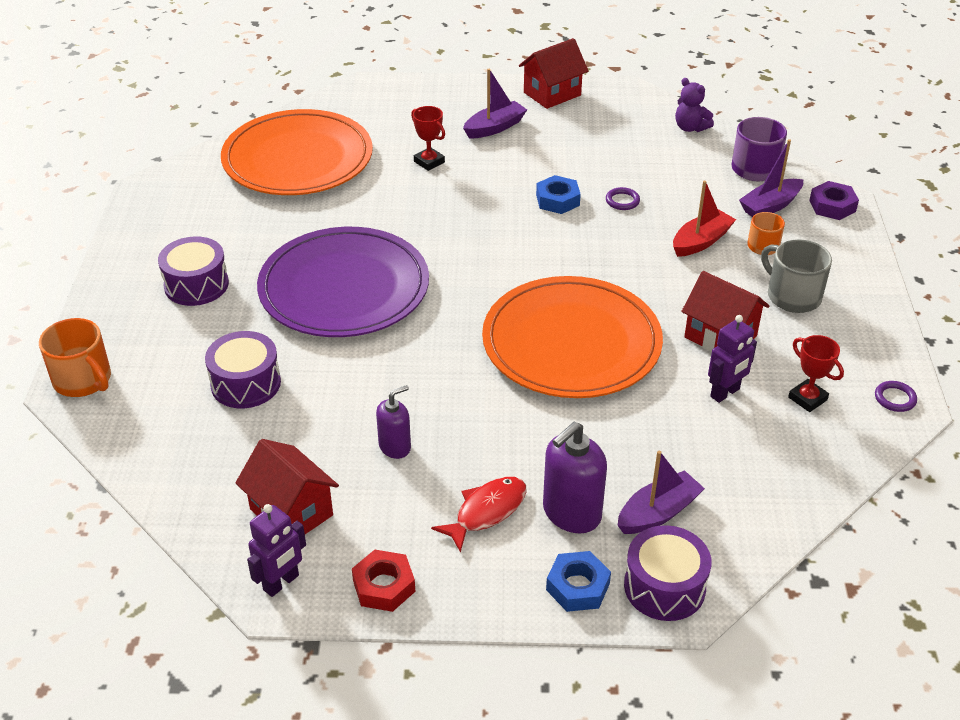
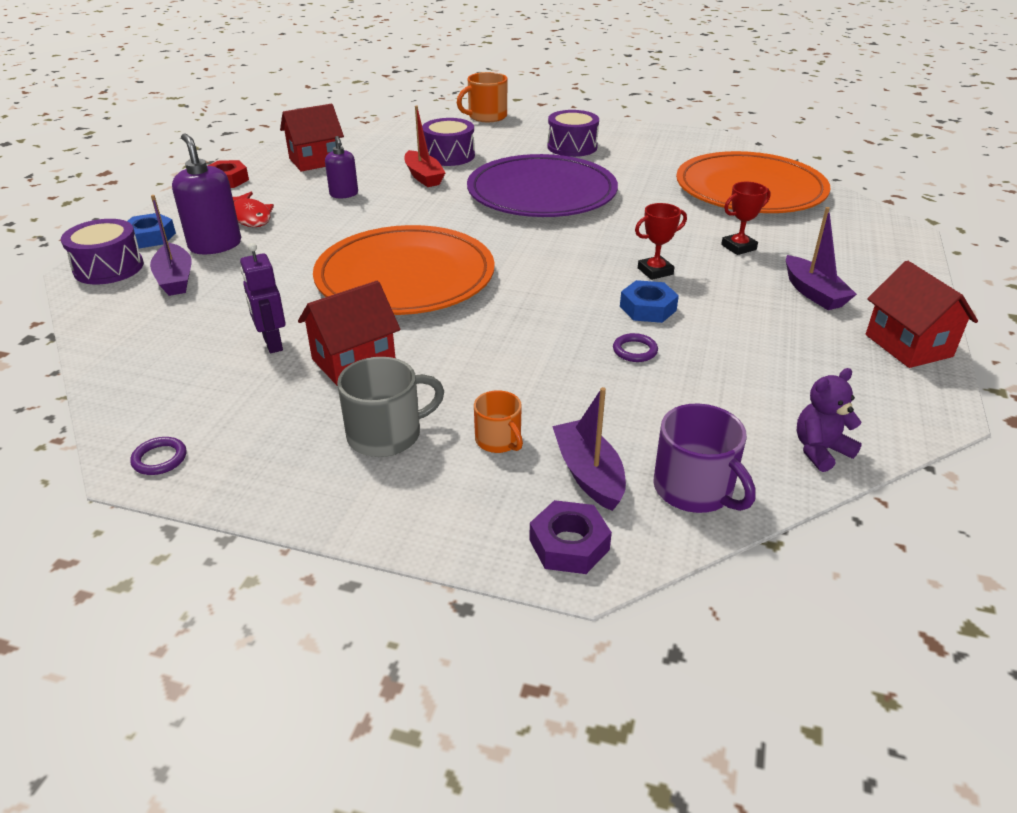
camera: 105 degrees right, 5 degrees down
(281, 583) = (262, 155): purple robot -> none
(701, 241) = (529, 390): red boat -> red boat (424, 177)
(807, 398) = (218, 393): red trophy -> red trophy (655, 271)

